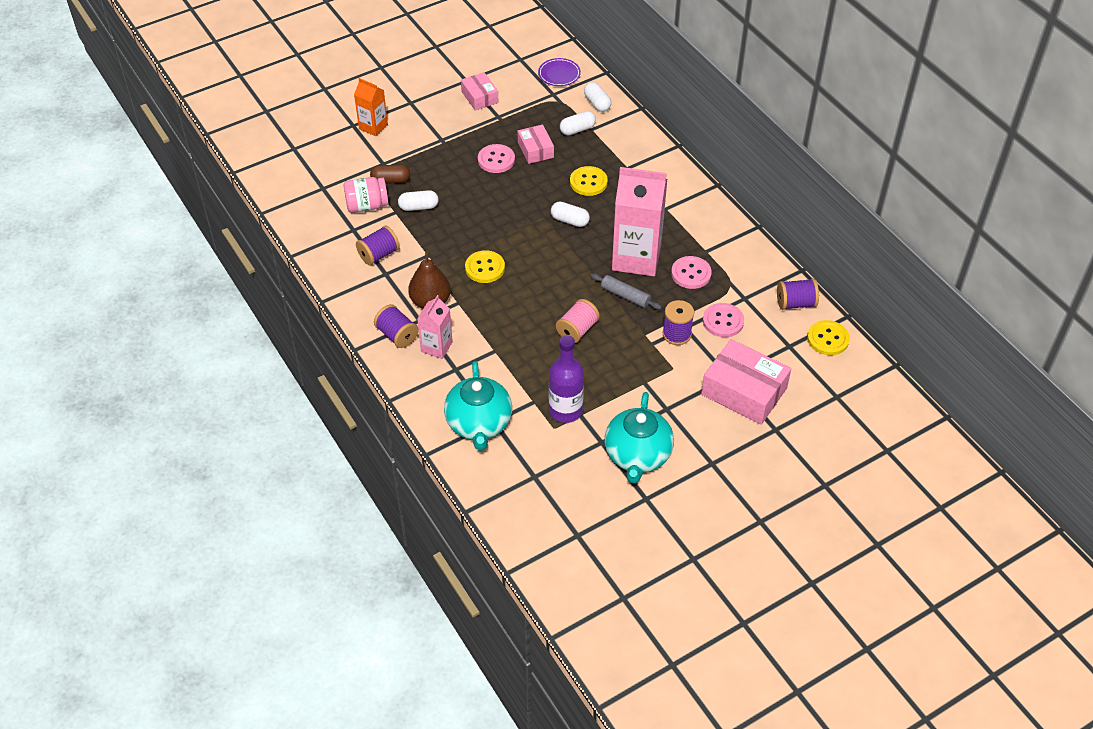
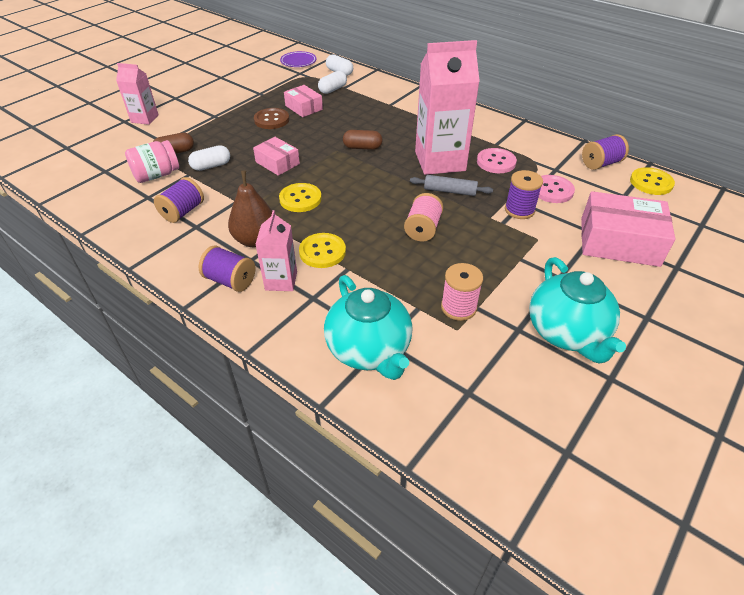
camera: 20 degrees left, 5 degrees down
(373, 126) = (145, 118): orange carton -> pink carton
(479, 97) = (237, 84): pink box -> pink box (277, 163)
(496, 160) = (271, 120): pink button -> brown button
(565, 410) = (458, 307): purple bottle -> pink spool
(569, 220) = (362, 147): white capsule -> brown capsule
(588, 182) = (363, 119): yellow button -> yellow button (322, 252)

